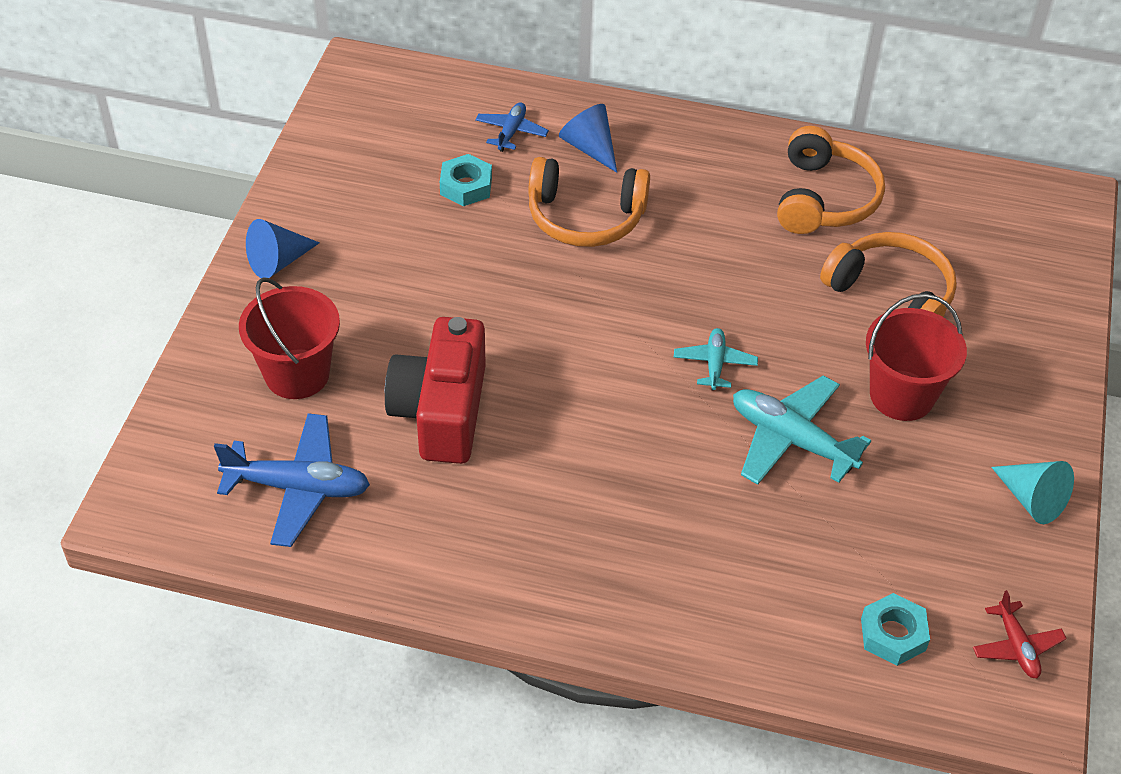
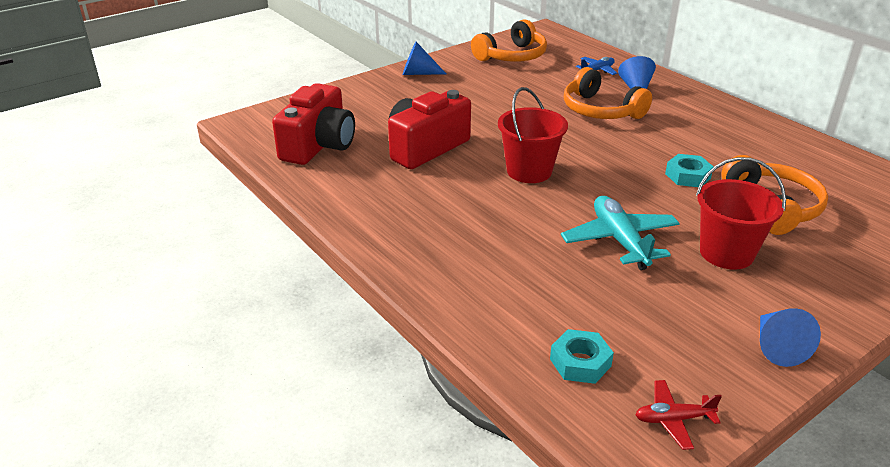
camera: 40 degrees right, 15 degrees down
(297, 374) = (374, 110): red bucket -> red bucket (529, 171)
(298, 488) = (319, 145): blue plane -> red camera
(466, 186) = (547, 80): turquoise nut -> turquoise nut (687, 176)
(714, 364) = (608, 190): turquoise plane -> none
(823, 198) = (768, 152): orange headphones -> orange headphones (512, 56)
(1016, 646) = (673, 419): red plane -> red plane turned 60 degrees clockwise
(1031, 499) = (777, 347): turquoise cone -> blue cone

